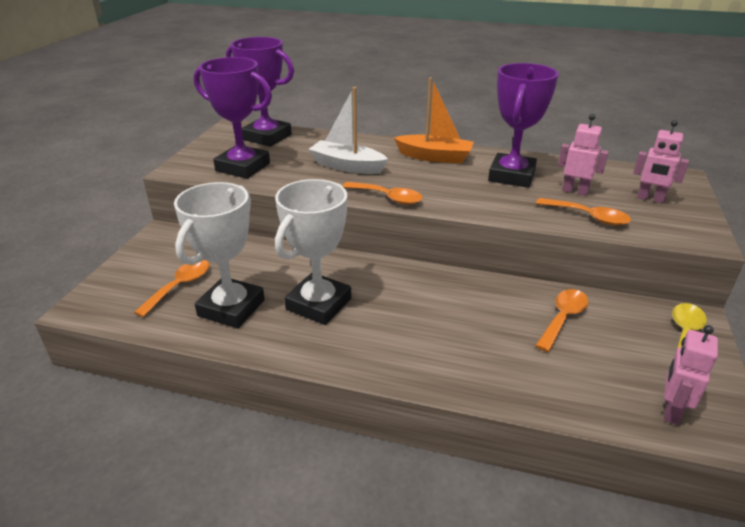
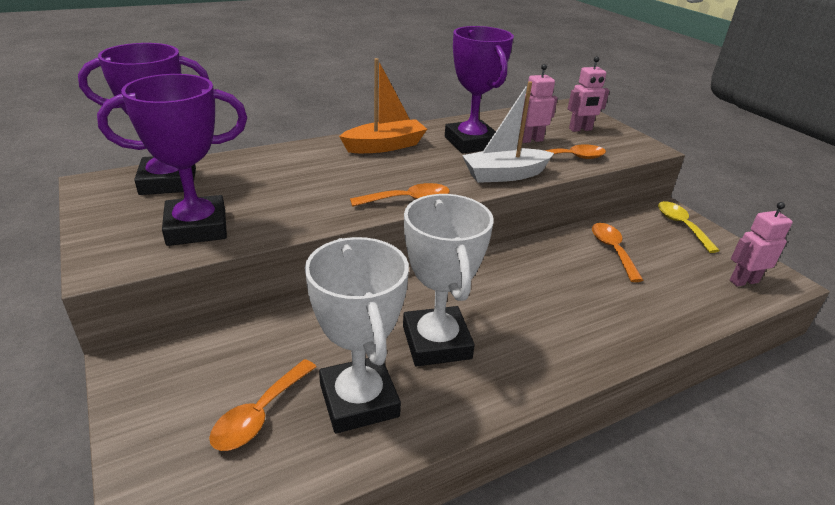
camera: 45 degrees left, 0 degrees up
(180, 286) = (260, 414): orange spoon -> orange spoon turned 135 degrees counterclockwise
(347, 166) = (318, 183): white boat -> white boat (505, 175)
(671, 410) = (743, 281): pink robot -> pink robot turned 90 degrees clockwise

